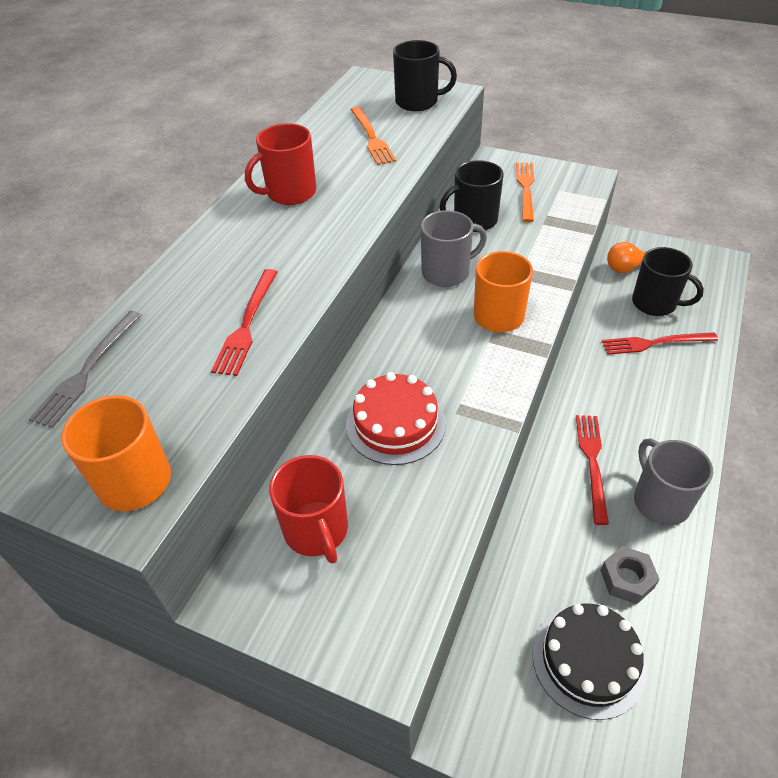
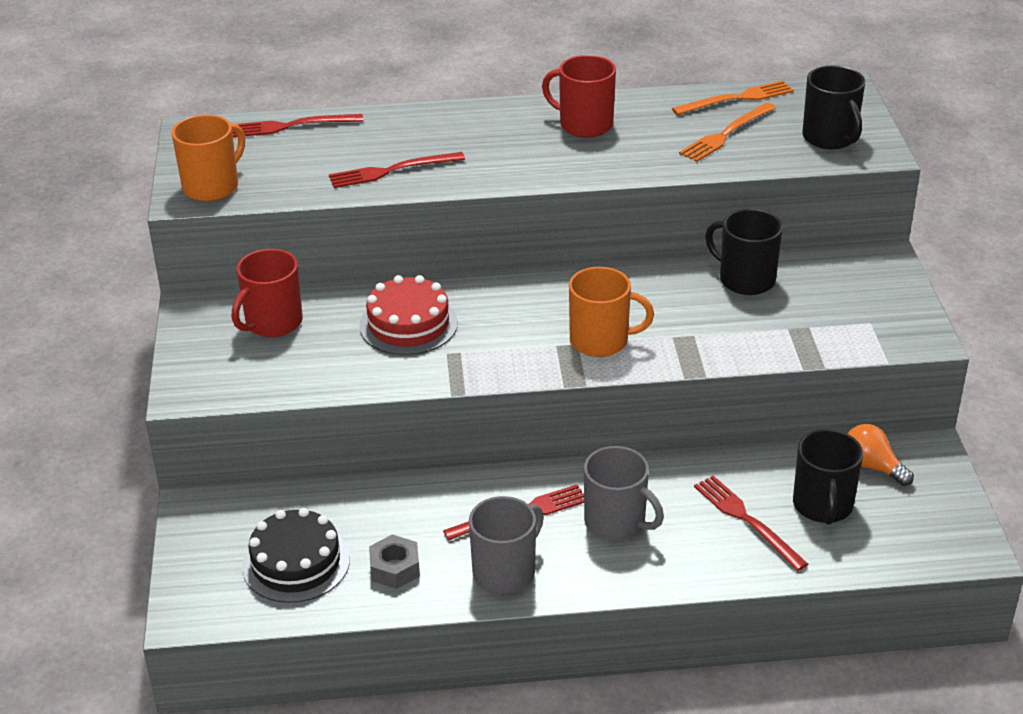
camera: 60 degrees right, 10 degrees down
(87, 370) = (291, 126): grey fork -> red fork
(447, 272) = (638, 289): grey mug -> grey mug (616, 522)
(525, 189) = (846, 298): orange fork -> orange fork (737, 99)

